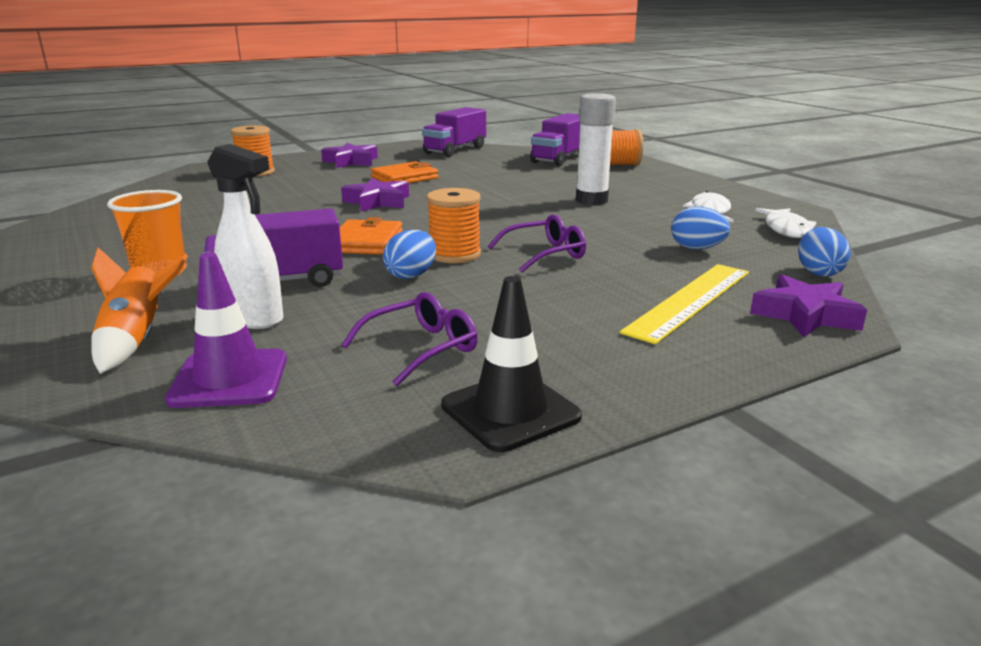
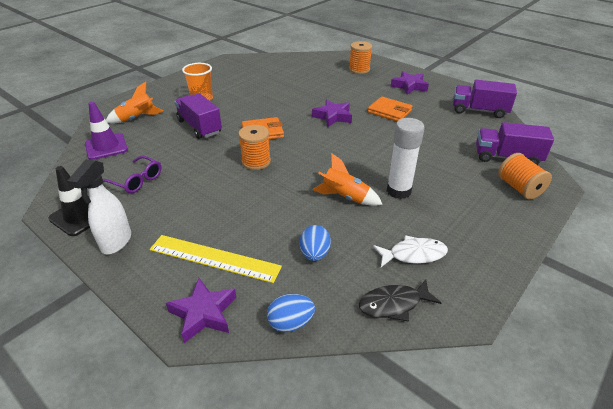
camera: 70 degrees right, 15 degrees up
(255, 319) = (159, 134): white spray bottle -> white spray bottle (116, 242)
(411, 275) = (220, 156): blue egg -> none
(545, 254) = (271, 191): purple glasses -> none
(587, 222) = (345, 197): none -> orange rocket
(786, 229) = (393, 304): white fish -> black fish

